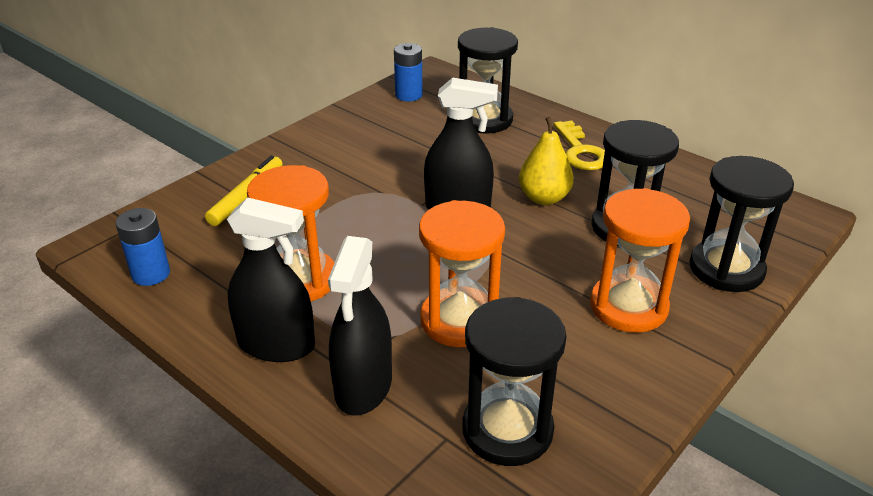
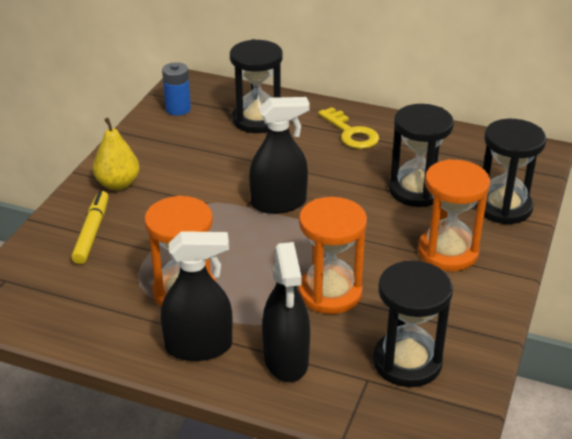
camera: 20 degrees left, 0 degrees up
(151, 274) = (52, 317): blue battery -> none
(544, 198) = (342, 179): yellow pear -> yellow pear (118, 184)

